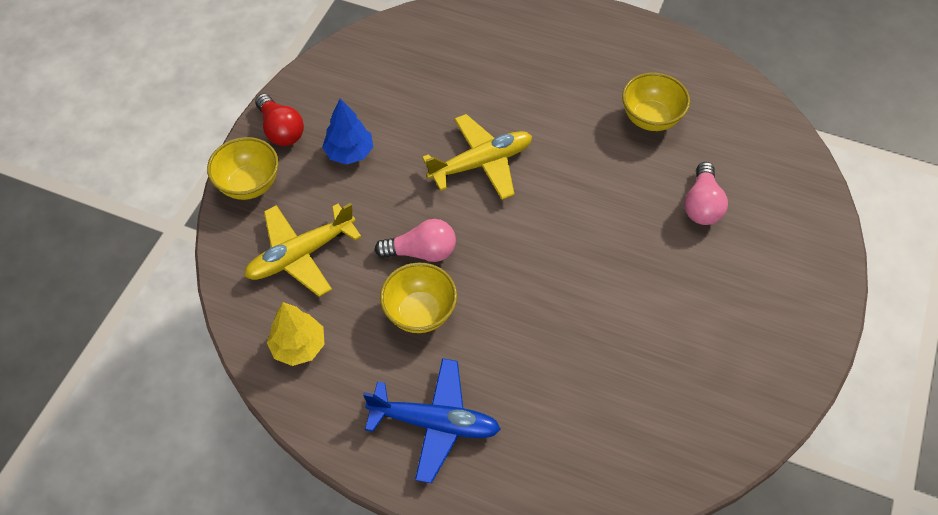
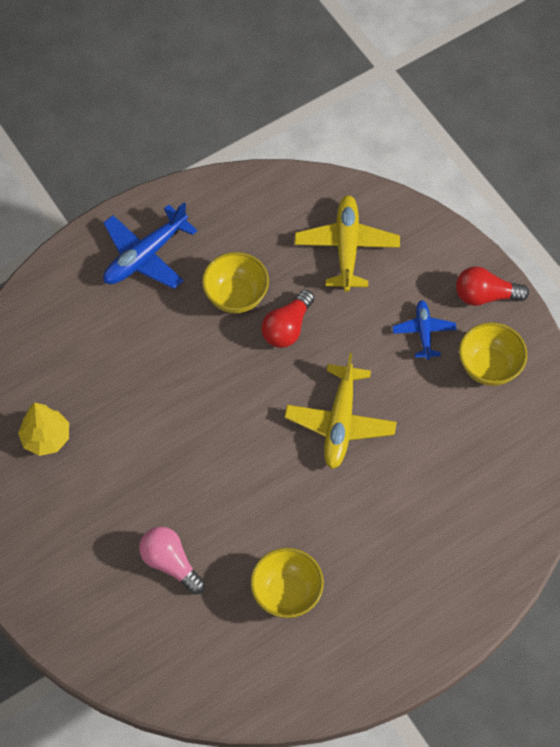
camera: 125 degrees right, 5 degrees up
(249, 184) = (442, 246): yellow bowl -> yellow bowl (489, 367)
(298, 346) = (269, 207): yellow tree -> yellow tree (46, 438)
(349, 153) = (424, 332): blue tree -> blue plane
(421, 252) = (287, 327): pink light bulb -> red light bulb

